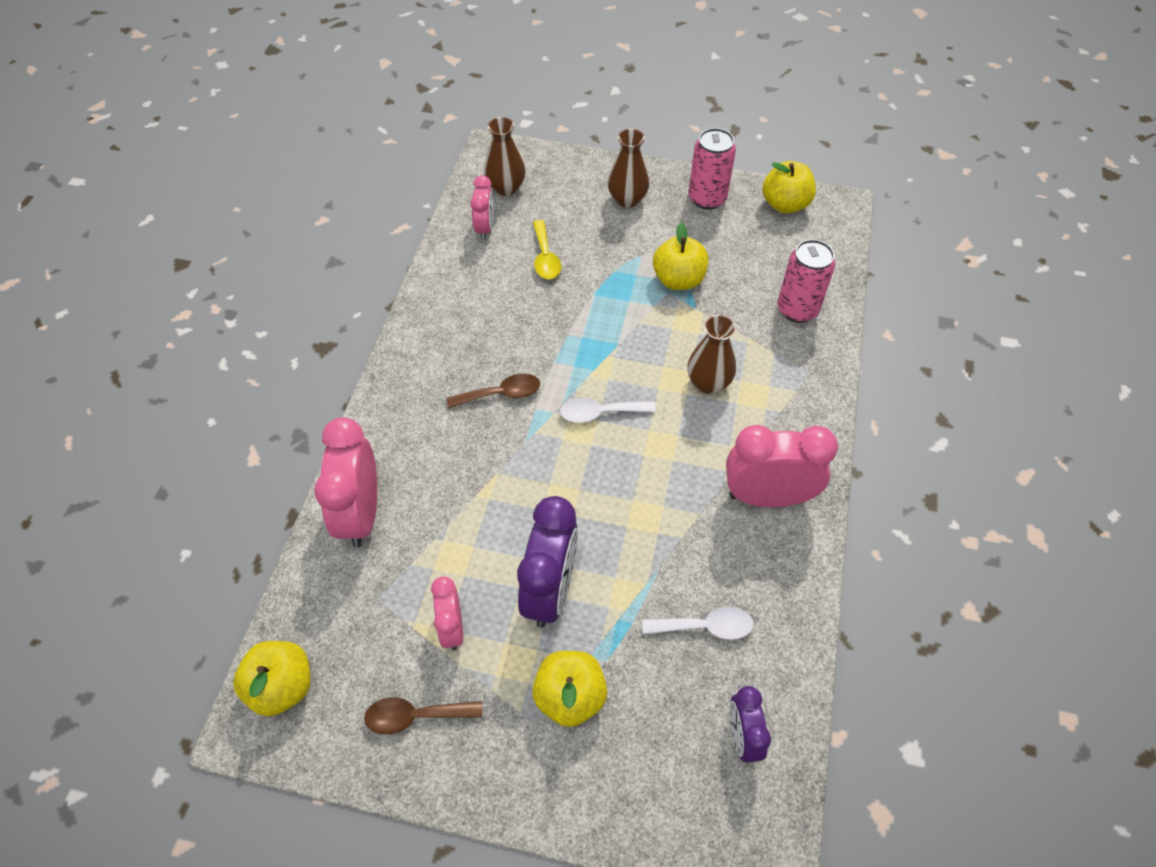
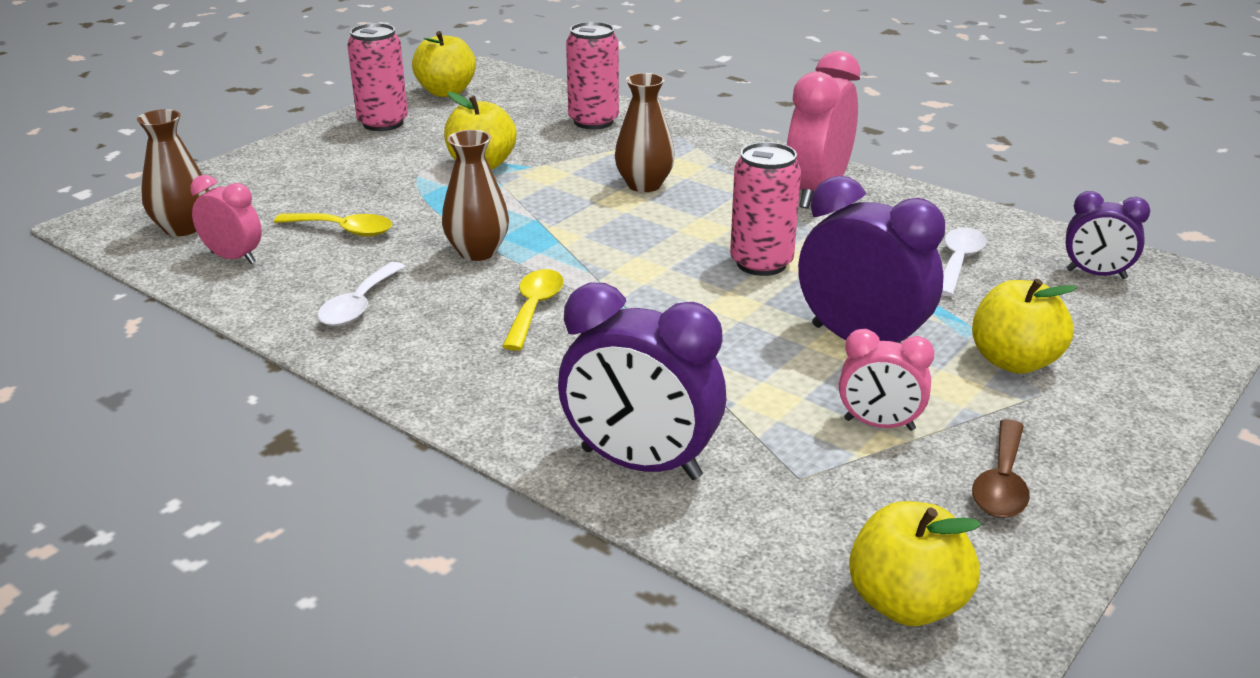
camera: 65 degrees left, 25 degrees down
(361, 514) = (640, 464): pink clock -> purple clock
(501, 394) = (534, 309): brown spoon -> yellow spoon
(600, 413) = (628, 252): white spoon -> white spoon (359, 305)
(627, 199) = (320, 162): brown vase -> brown vase (477, 252)
(628, 496) = (761, 263): none -> pink can

